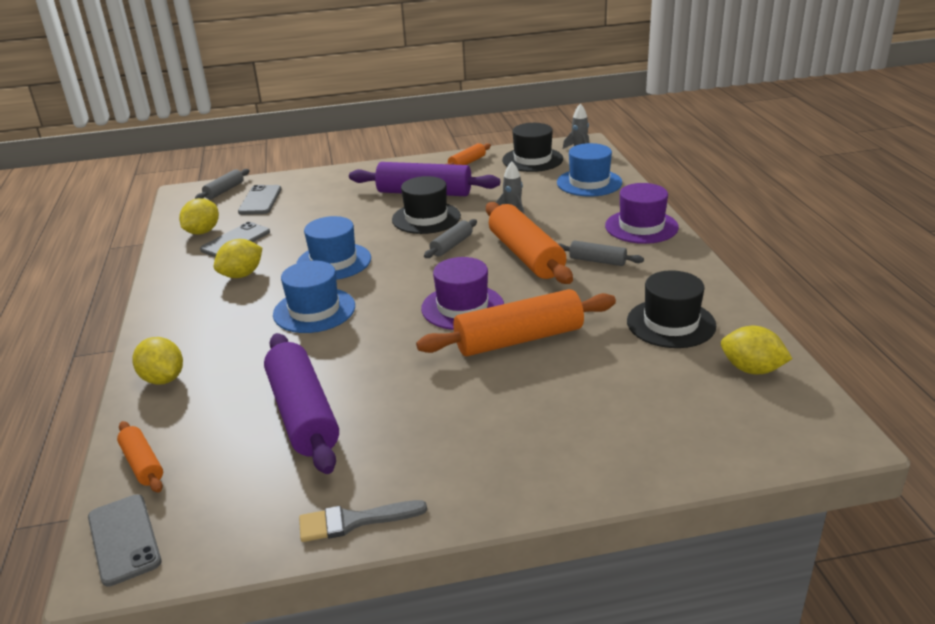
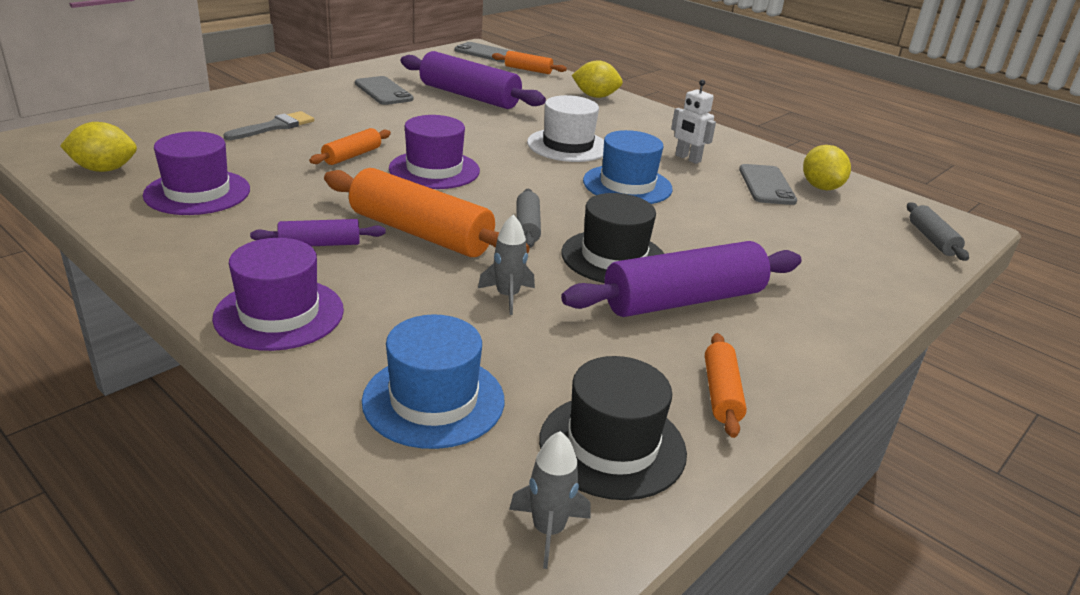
camera: 140 degrees right, 0 degrees up
(241, 275) = (687, 158): yellow lemon -> white robot
(260, 200) = (859, 236): grey phone -> grey phone (383, 91)
(314, 310) = (567, 145): blue hat -> white hat
(354, 521) = (374, 70): grey brush -> grey brush (274, 127)
(519, 339) = (352, 156): orange rolling pin -> orange rolling pin, size x0.50
(597, 261) = (320, 244): grey rolling pin -> purple rolling pin
(671, 323) = (197, 192): black hat -> purple hat

